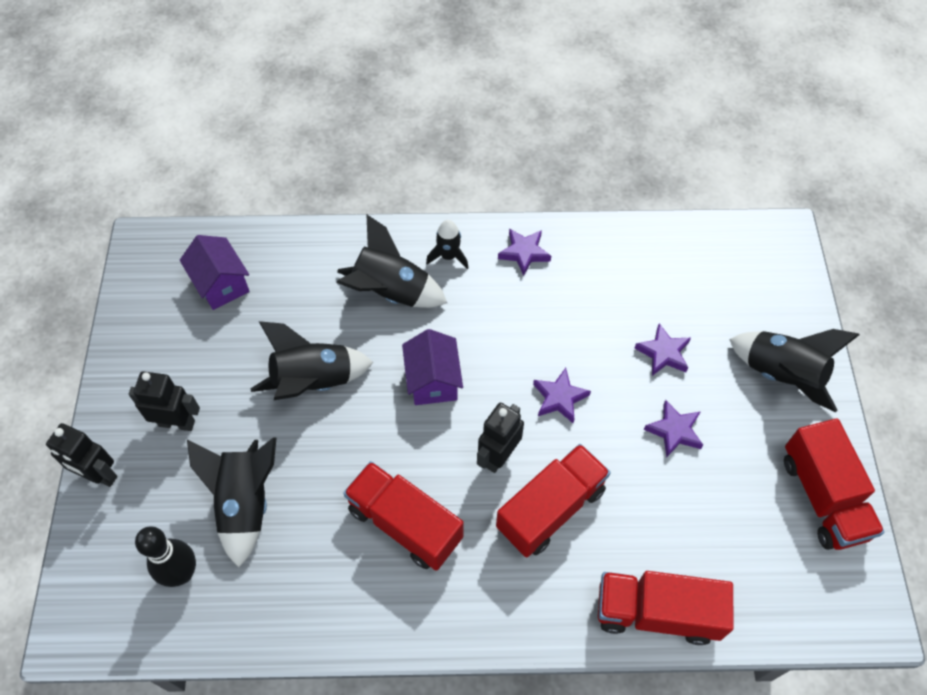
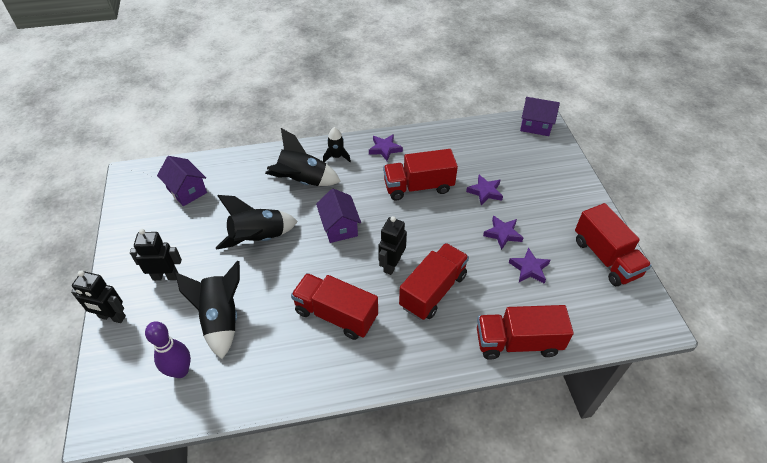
camera: 10 degrees left, 10 degrees down
(182, 573) = (180, 371): black bowling pin -> purple bowling pin
(559, 398) = (424, 225): purple star -> purple star (529, 268)
(563, 328) = (418, 187): none -> red truck
(771, 243) = (535, 126): none -> purple house
(781, 375) = (561, 194): black rocket -> none

